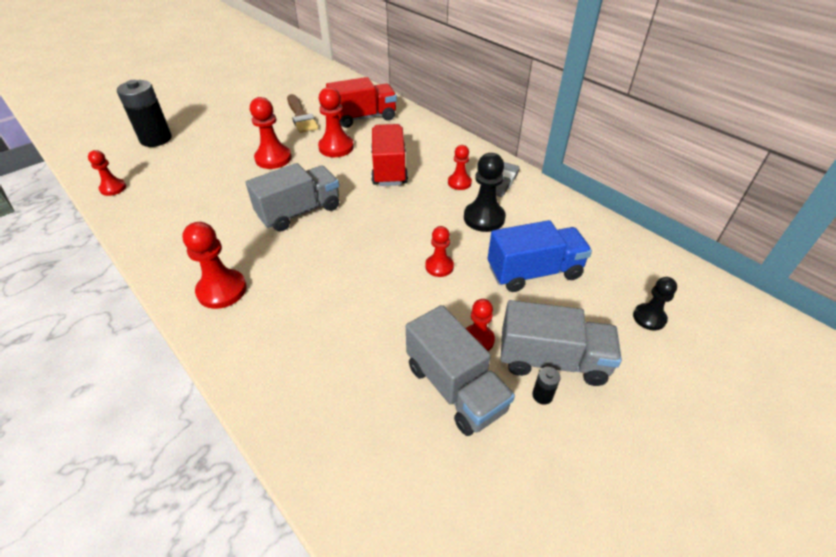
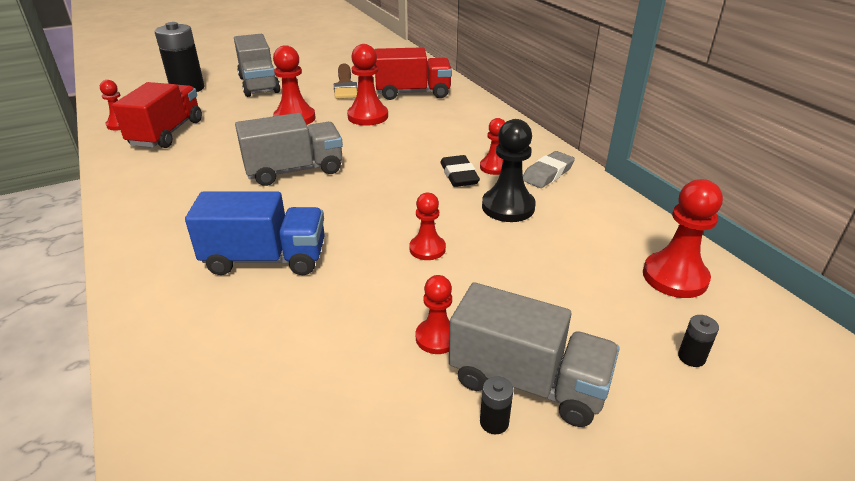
camera: 15 degrees right, 10 degrees down
(222, 290) = (169, 232): red pawn -> red pawn (674, 277)
(389, 169) = (417, 143): red truck -> red truck (167, 133)
(435, 195) = (459, 175): none -> black eraser
(455, 388) = (381, 387): grey truck -> grey truck (259, 85)
(534, 272) = (547, 275): blue truck -> blue truck (265, 259)
(649, 318) = (691, 357): black pawn -> black battery

